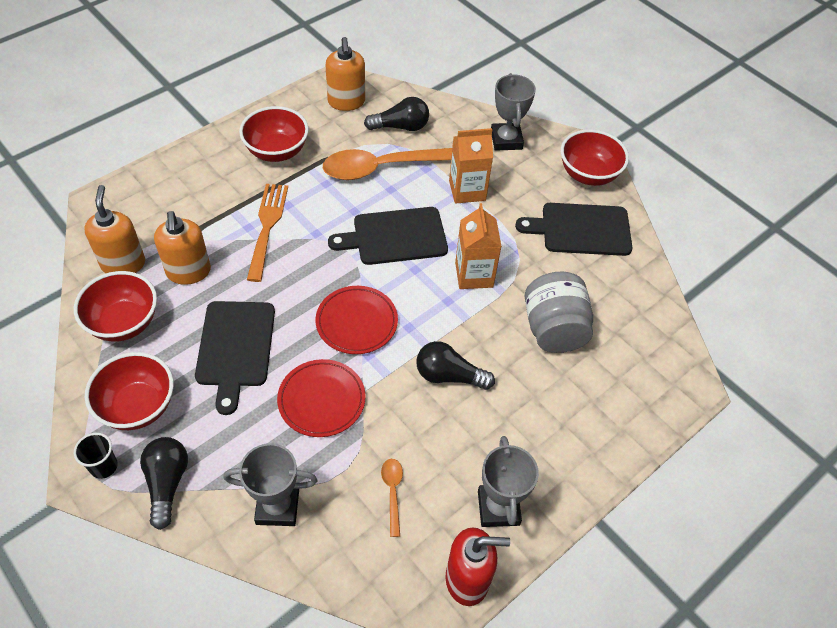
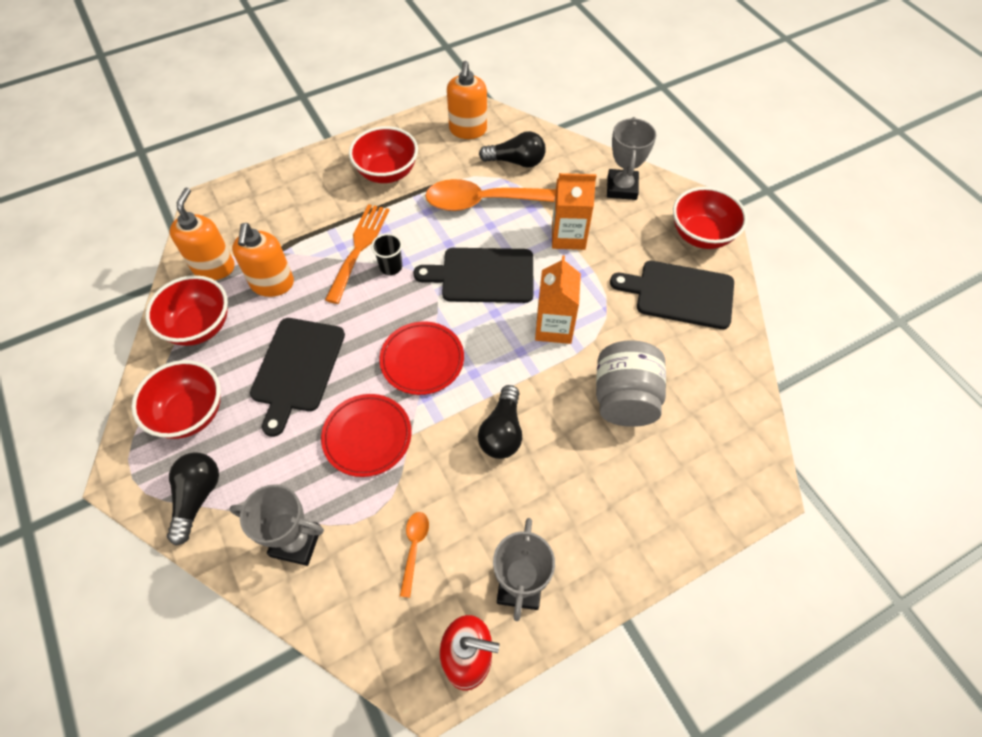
camera: 15 degrees right, 5 degrees up
(104, 466) = (143, 469): black cup -> black cup (391, 267)
(449, 376) = (502, 432): black light bulb -> black light bulb turned 105 degrees counterclockwise

